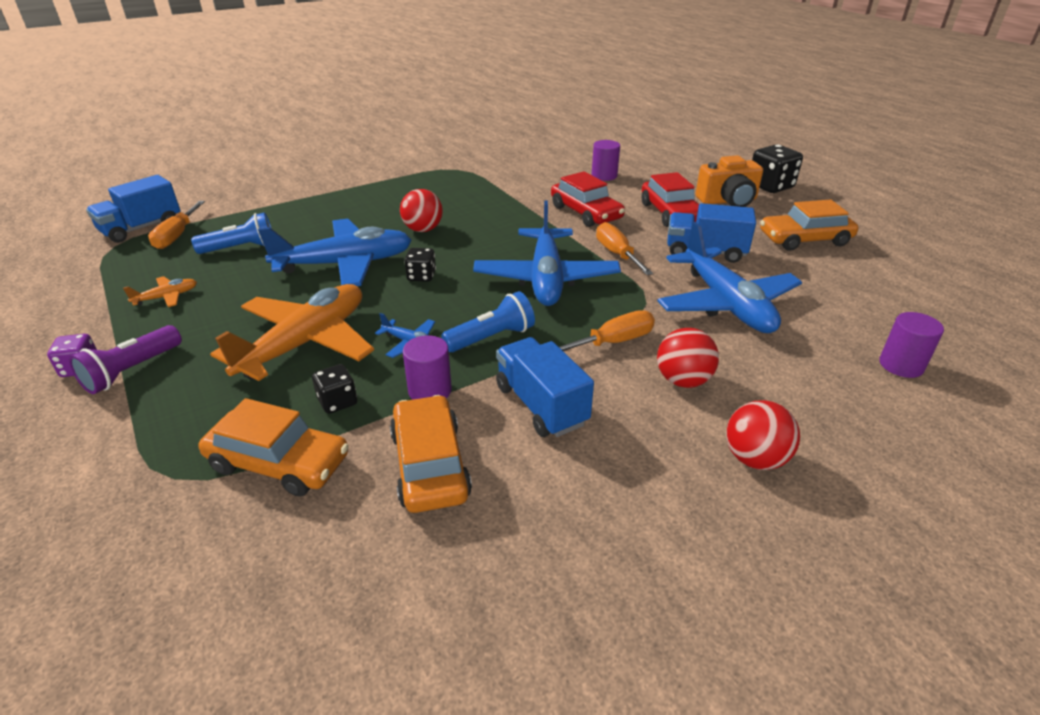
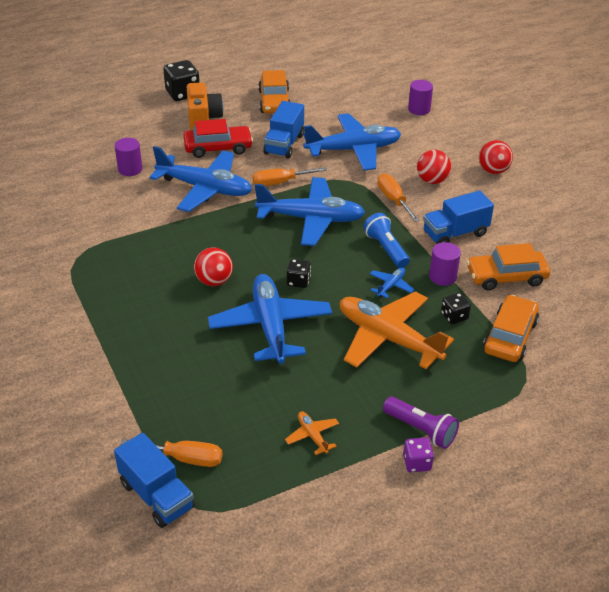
camera: 85 degrees left, 5 degrees up
(241, 248) = (225, 401): blue flashlight -> none
(586, 213) = (205, 188): red car -> blue plane

